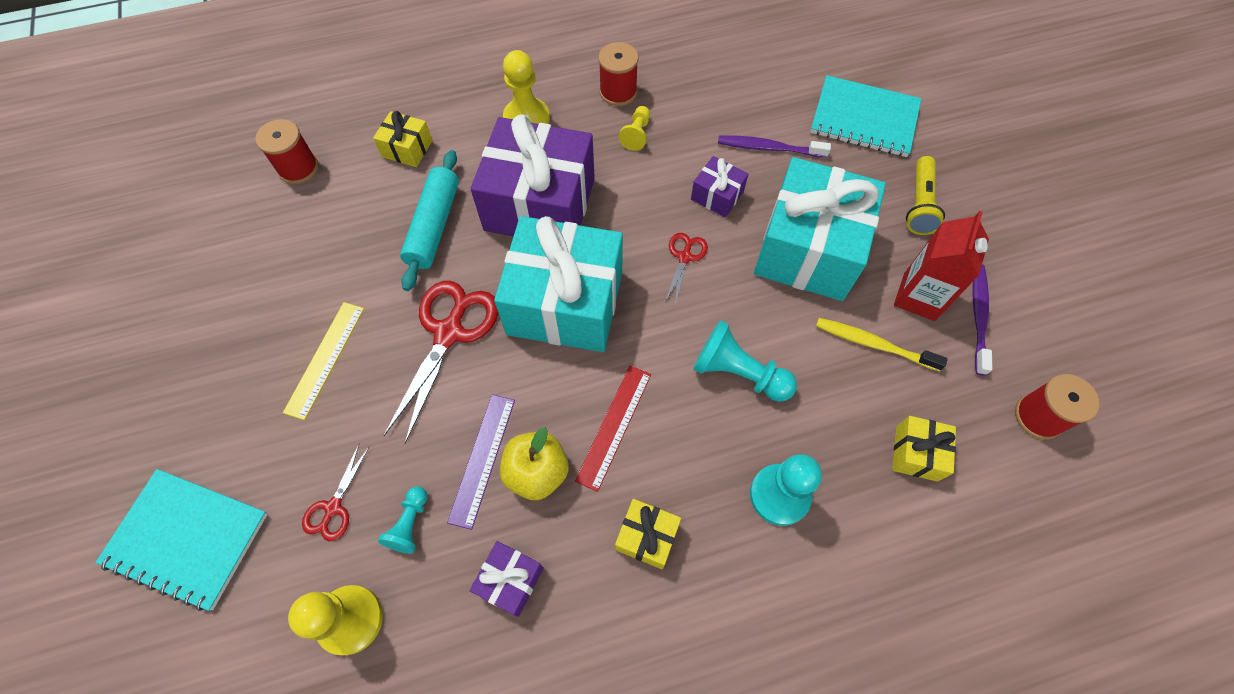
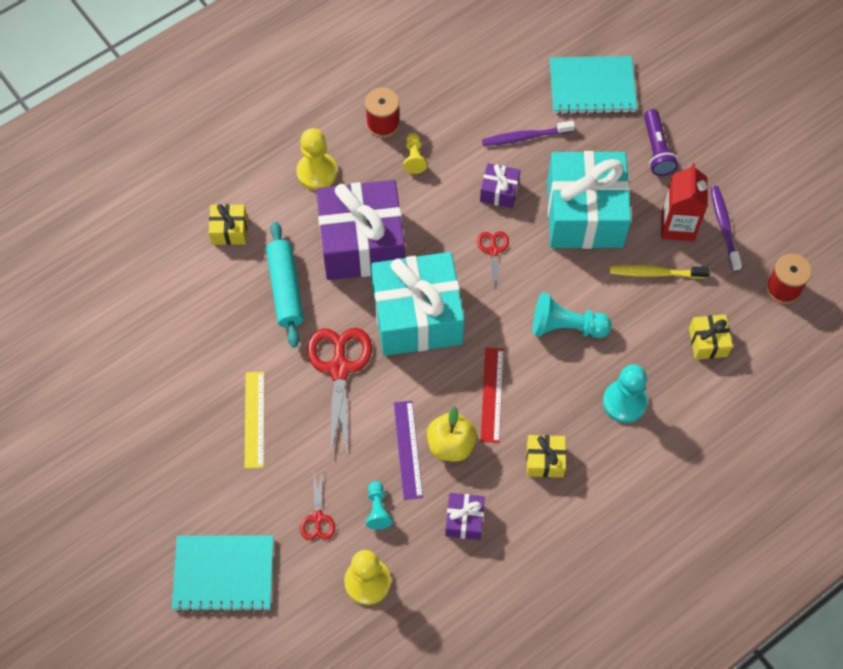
camera: 20 degrees left, 0 degrees up
(298, 168) = (146, 276): red spool -> none
(919, 204) = (656, 150): yellow flashlight -> purple flashlight

